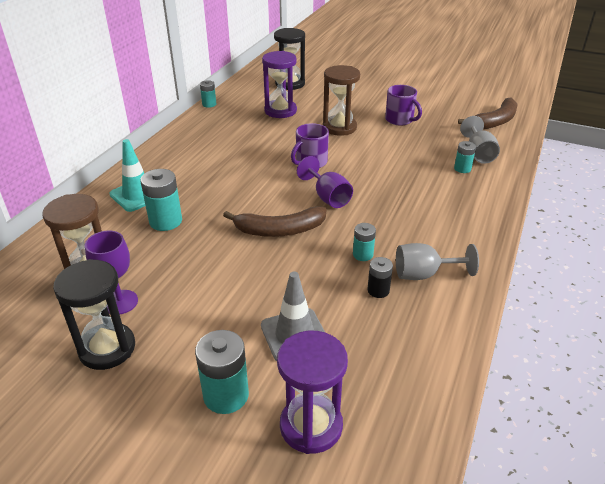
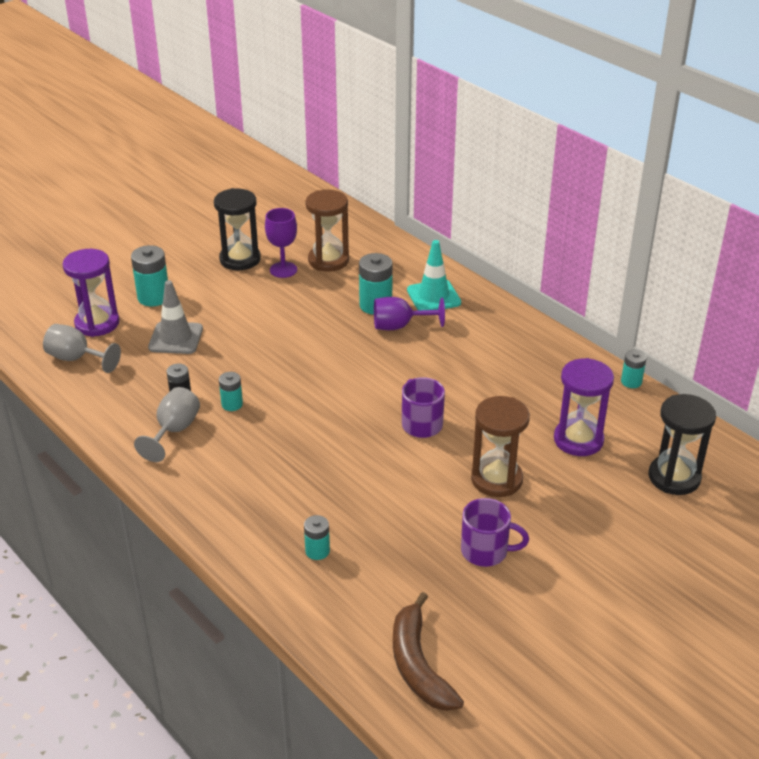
camera: 115 degrees right, 0 degrees up
(279, 230) = (309, 366): brown banana -> none
(328, 197) = (340, 414): purple goblet -> purple goblet (399, 326)
(400, 120) = (486, 551): purple mug -> purple mug turned 150 degrees counterclockwise
(478, 154) = (340, 587): grey goblet -> grey goblet (76, 359)

